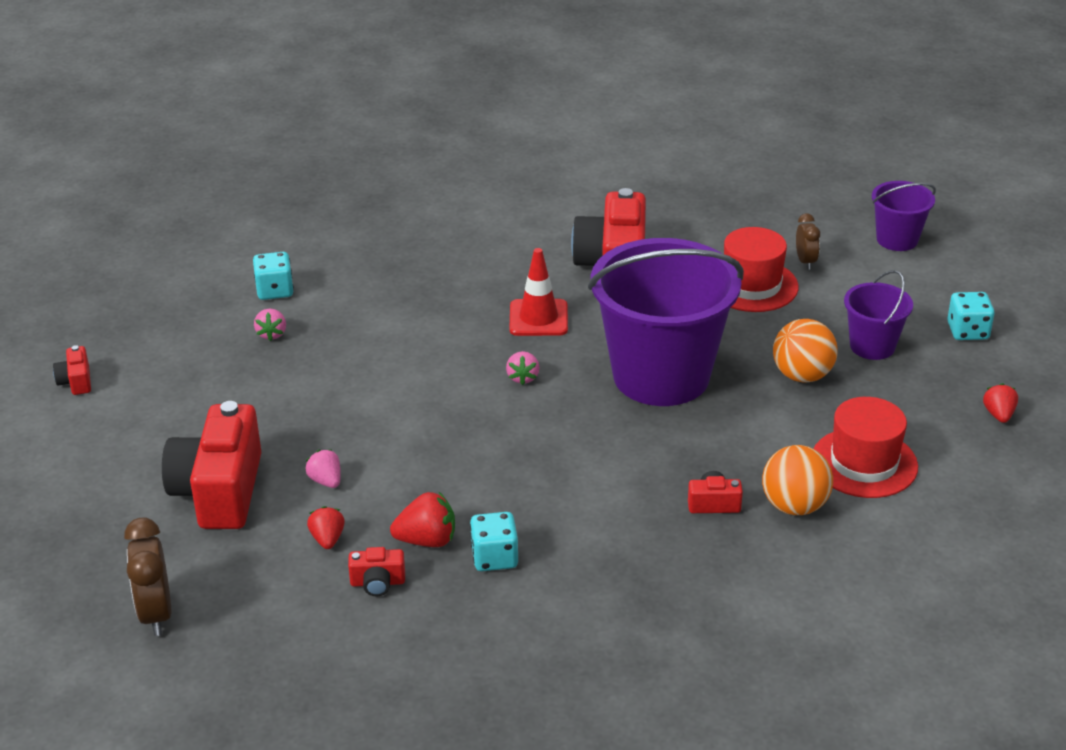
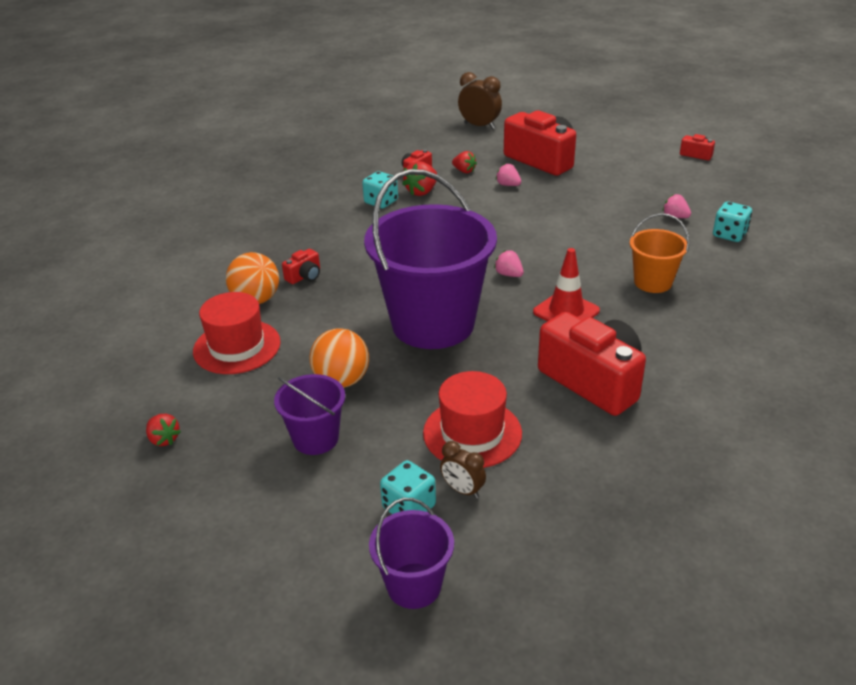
camera: 135 degrees right, 0 degrees up
(326, 481) = (508, 185): pink strawberry -> pink strawberry turned 150 degrees counterclockwise
(426, 296) = (653, 282): none -> orange bucket
(967, 331) = (247, 508): turquoise dice -> turquoise dice (409, 507)

